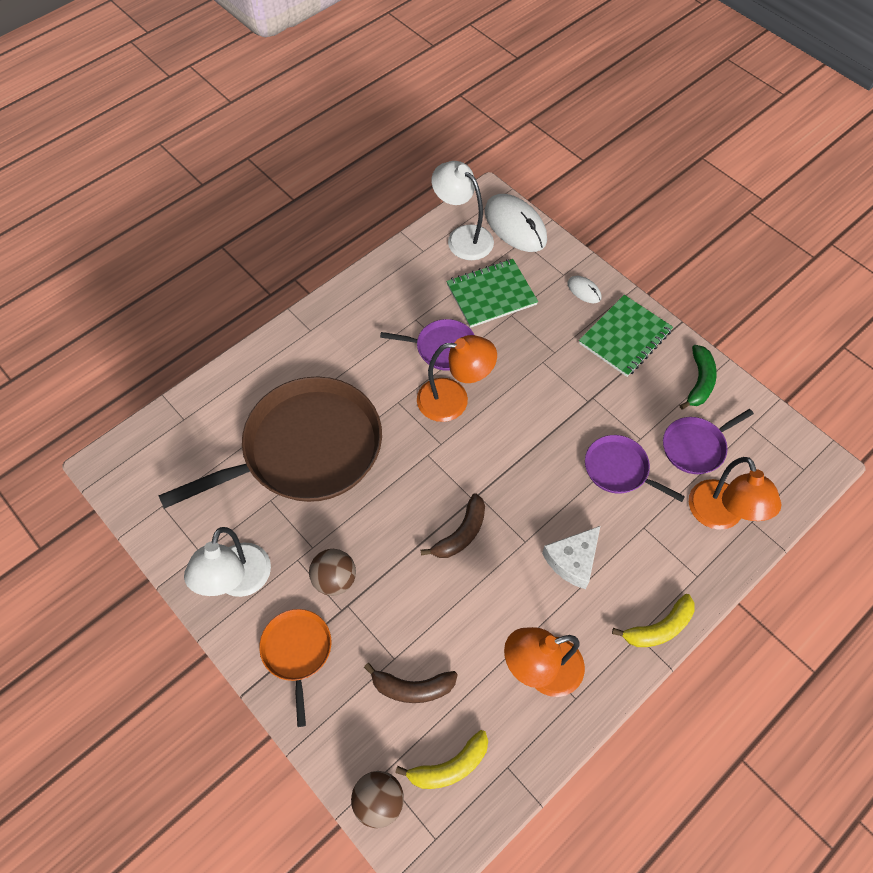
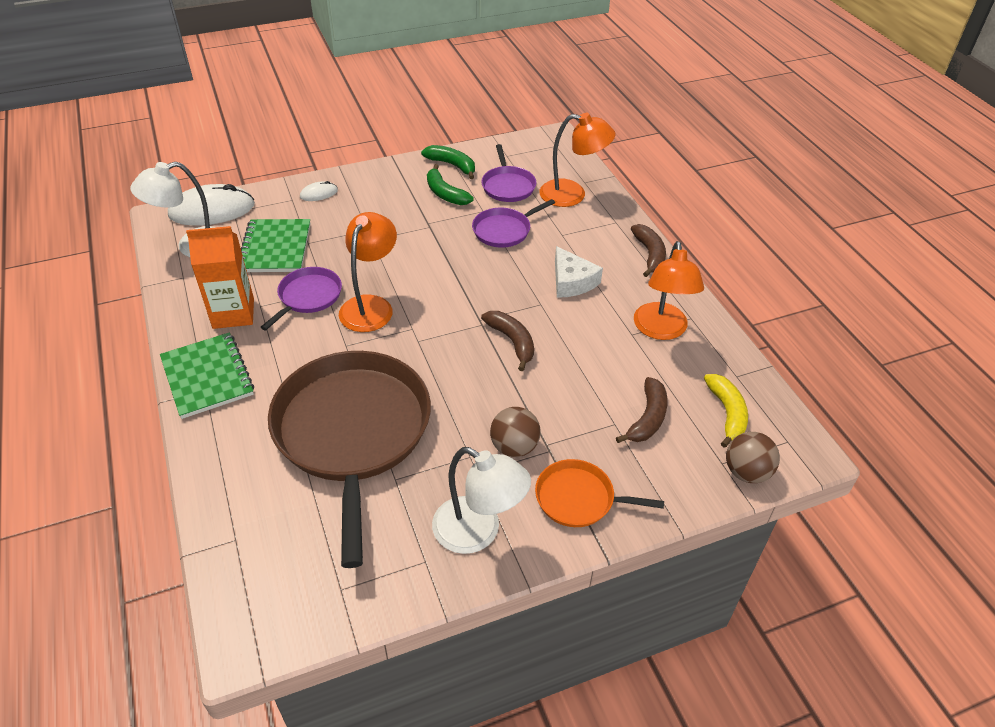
camera: 70 degrees left, 15 degrees down
(398, 306) = (233, 313): none -> orange carton
(625, 337) = (383, 187): green notebook -> green notebook (207, 377)
(647, 394) = (445, 193): none -> green banana
(659, 628) = (649, 254): yellow banana -> brown banana

